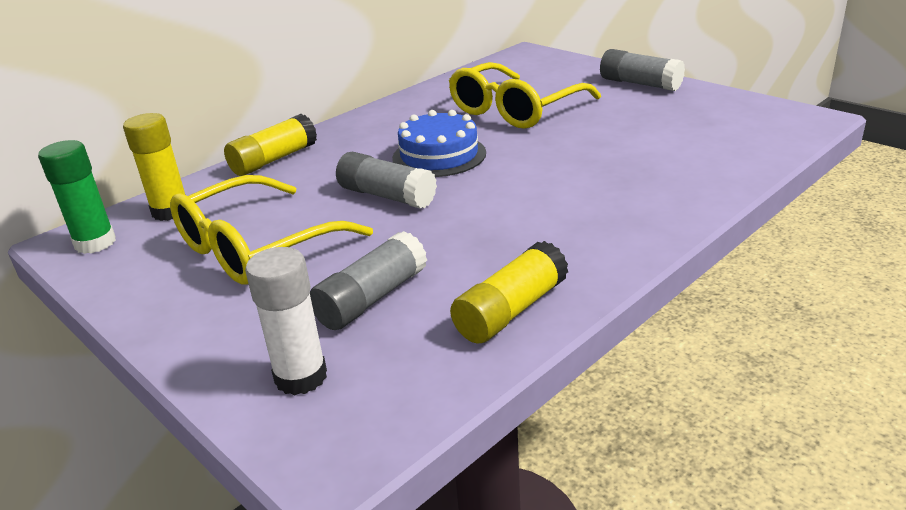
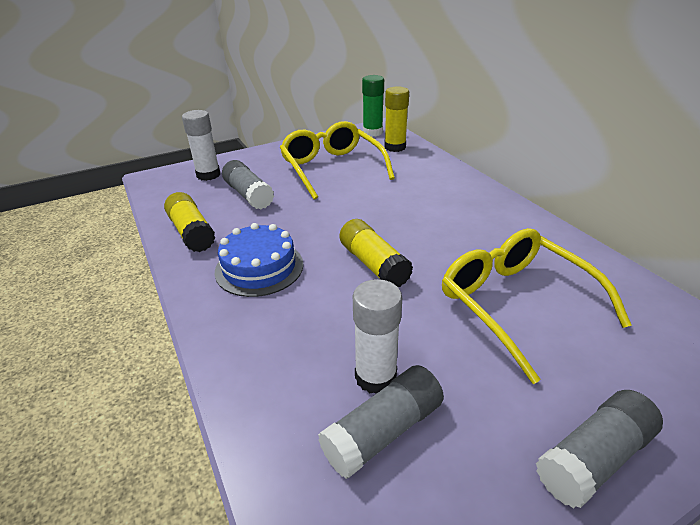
camera: 105 degrees right, 5 degrees up
(274, 160) = (451, 176): yellow glue stick -> yellow glue stick (373, 264)
(386, 196) = (364, 210): grey glue stick -> grey glue stick (383, 431)
(439, 155) = (420, 240): blue cake -> blue cake (259, 267)
(645, 143) = (375, 377): none -> white glue stick

